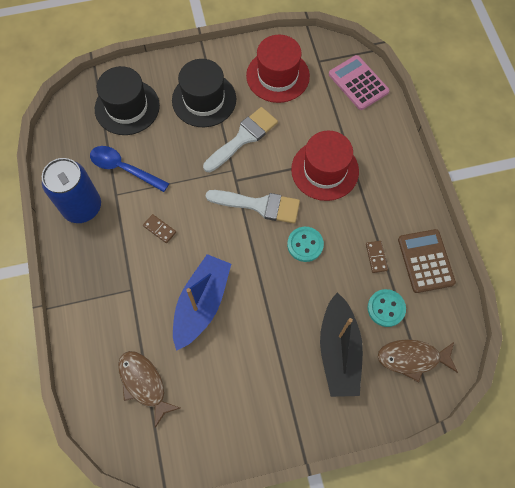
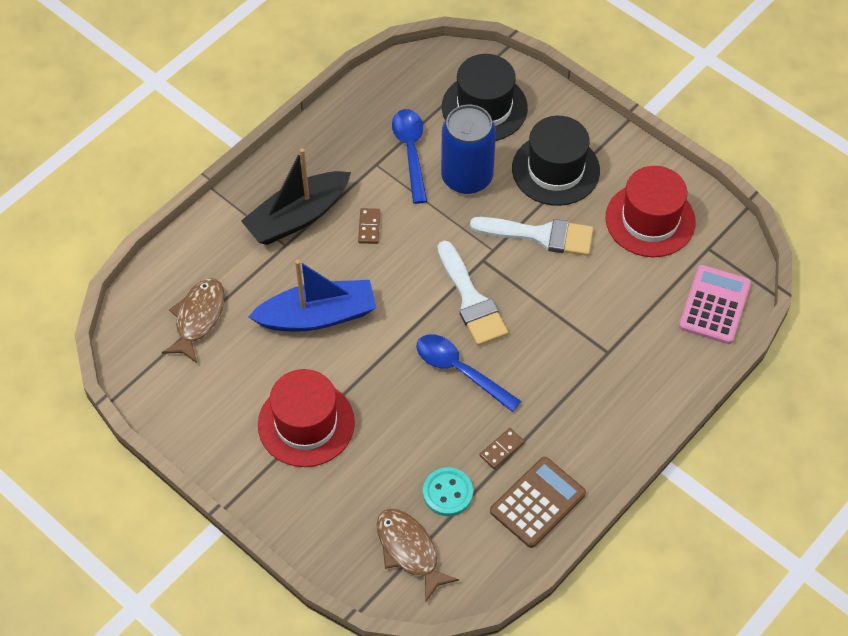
camera: 55 degrees right, 10 degrees down
(82, 207) = (338, 145): blue can -> blue can (467, 177)
(305, 245) = (460, 371): turquoise button -> blue spoon
(325, 170) = (568, 337): red hat -> red hat (306, 423)
(339, 351) = (363, 473): black boat -> black boat (297, 217)

